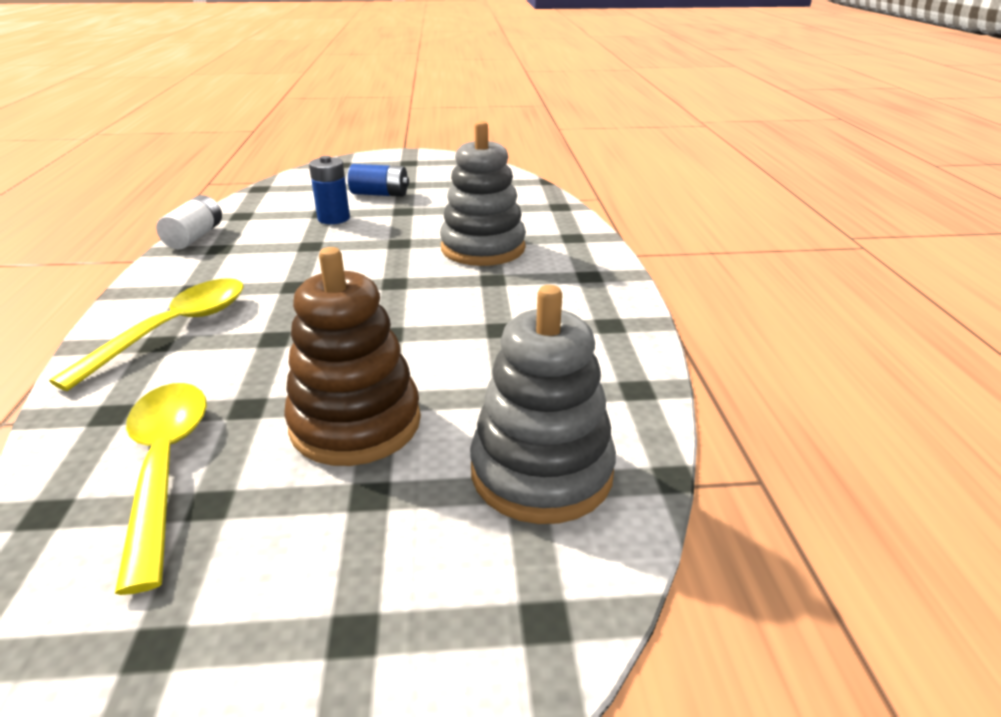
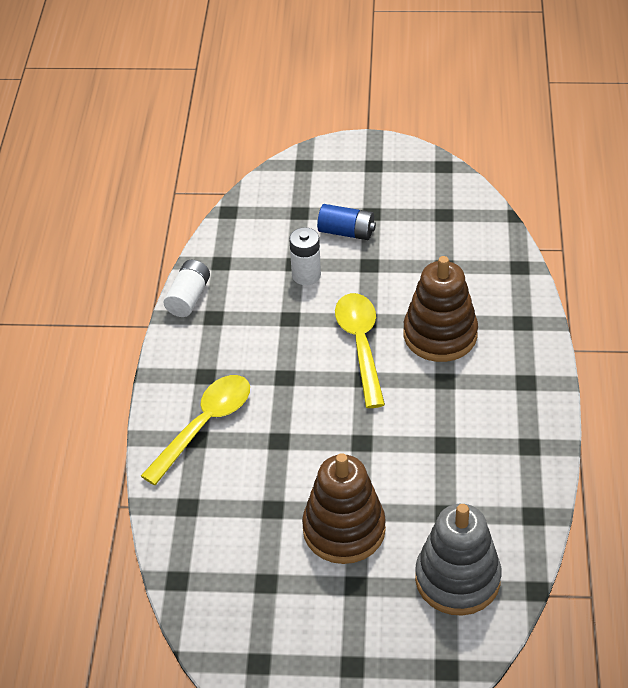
camera: 10 degrees right, 15 degrees up
(165, 467) = (234, 554): yellow spoon -> yellow spoon (360, 345)
(333, 218) = (306, 275): blue battery -> white battery
(483, 248) = (440, 335): grey stacking toy -> brown stacking toy

